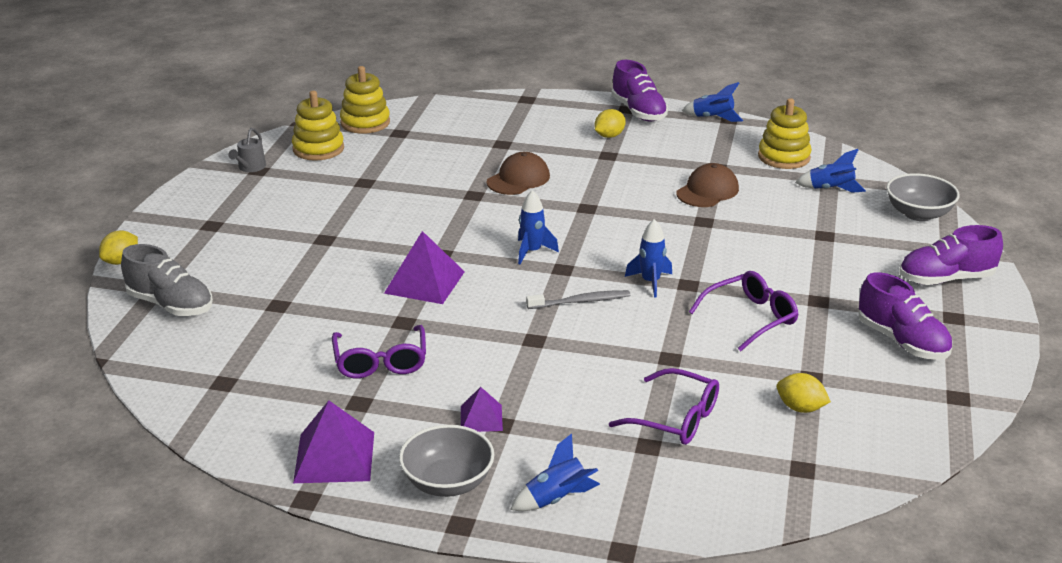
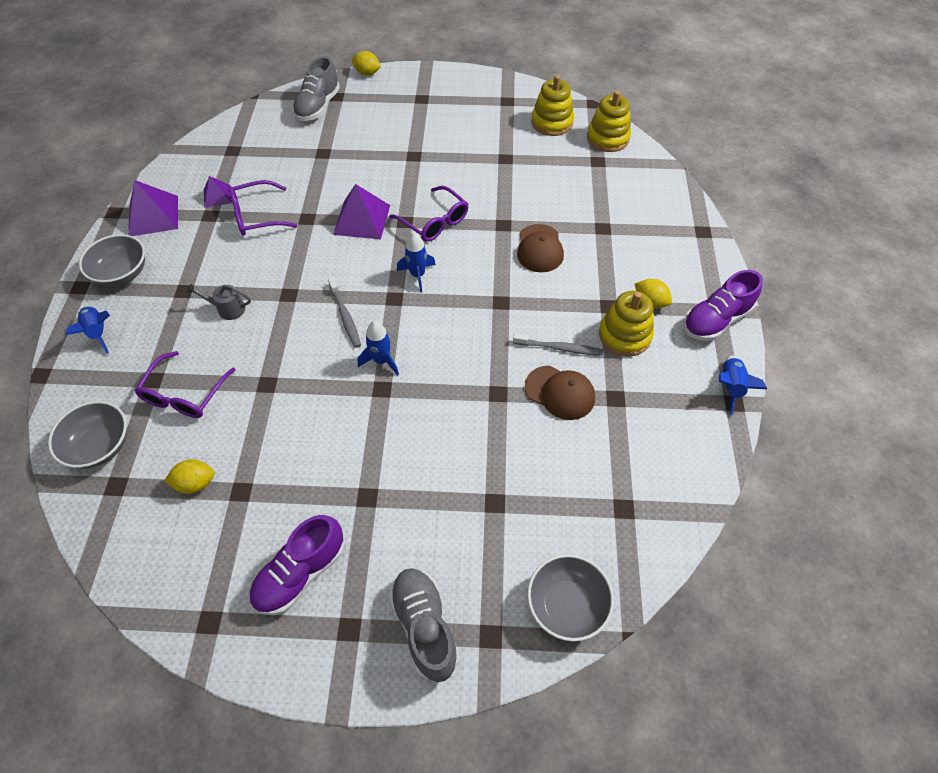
camera: 80 degrees right, 25 degrees up
(250, 167) = (510, 96): grey watering can -> grey watering can (227, 309)
(481, 418) = (190, 279): purple pyramid -> purple pyramid (217, 196)
(518, 179) = (539, 248): brown cap -> brown cap turned 60 degrees clockwise
(654, 184) = (560, 348): none -> grey toothbrush
(745, 484) = (100, 446): none -> grey bowl
(751, 318) = (331, 440): purple glasses -> purple glasses (434, 222)
(784, 157) = (660, 460): yellow stacking toy -> yellow stacking toy (624, 335)
(800, 408) = (195, 483): yellow lemon -> yellow lemon turned 60 degrees clockwise
(830, 189) = (599, 509): blue rocket -> none
(946, 279) = (424, 626): purple shoe -> grey shoe

